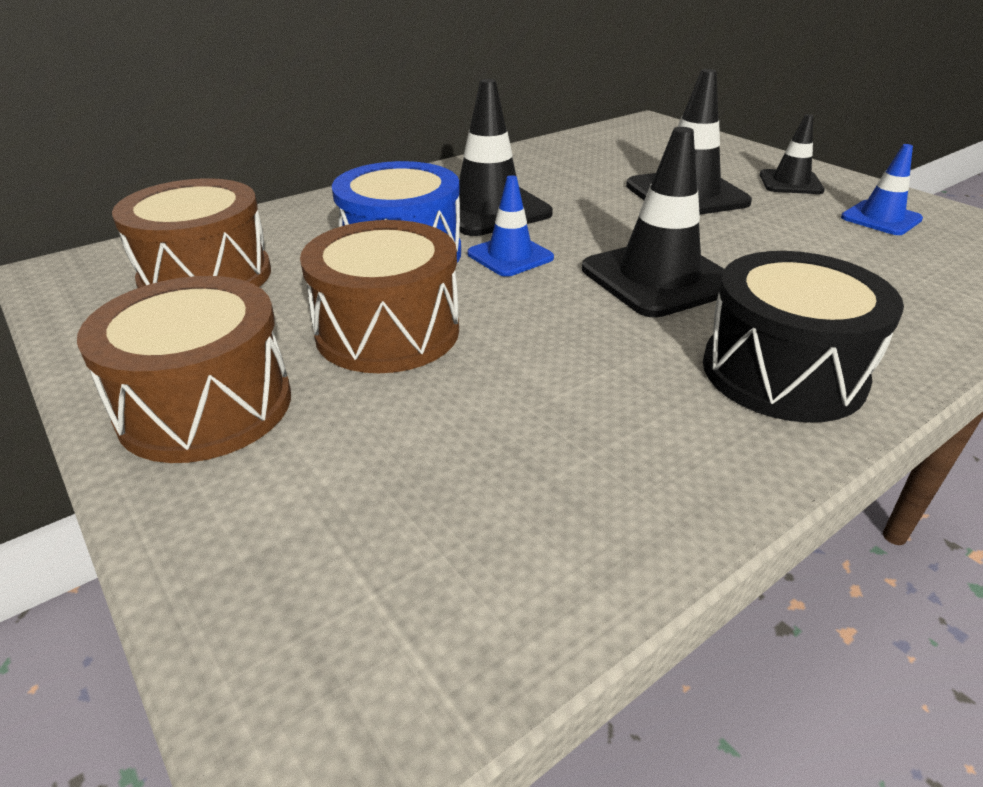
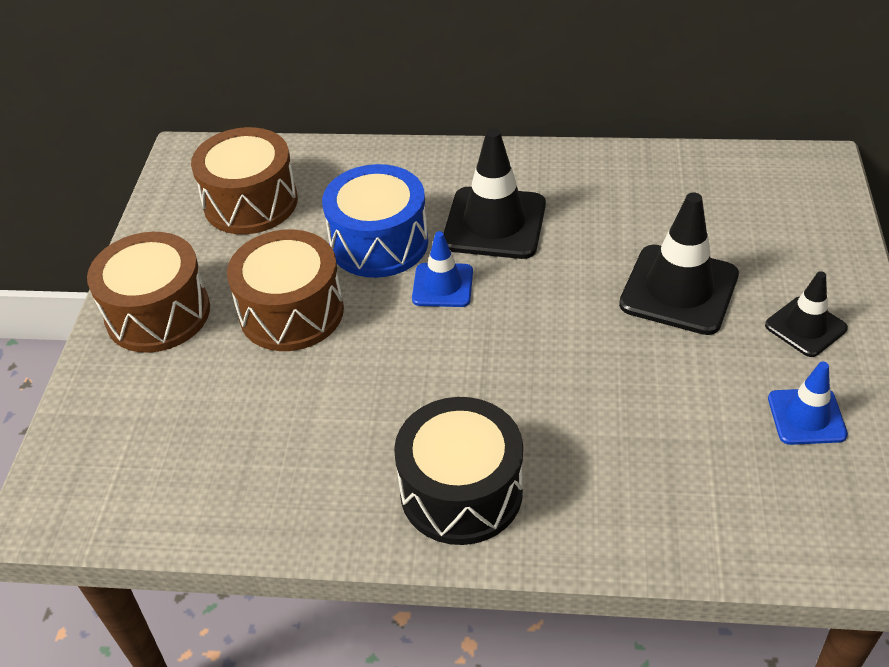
camera: 45 degrees right, 10 degrees up
(658, 278) = (510, 367): black traffic cone -> none

